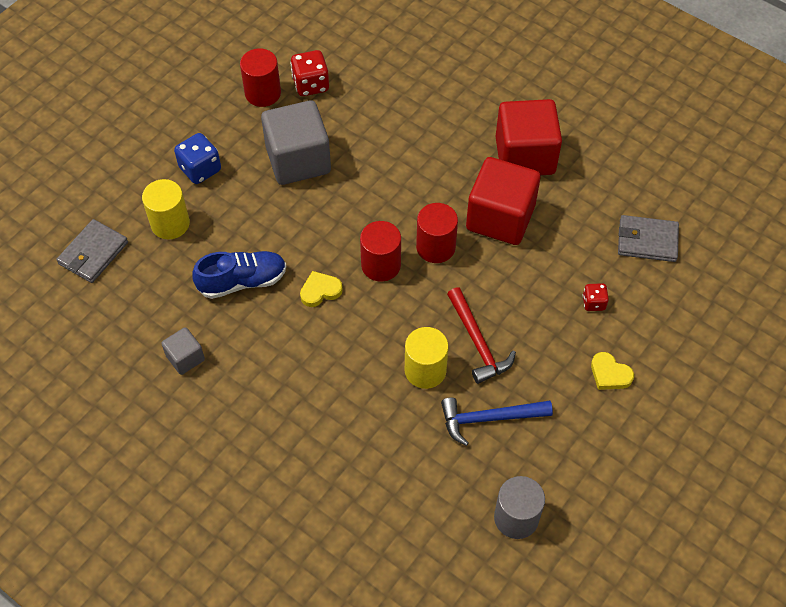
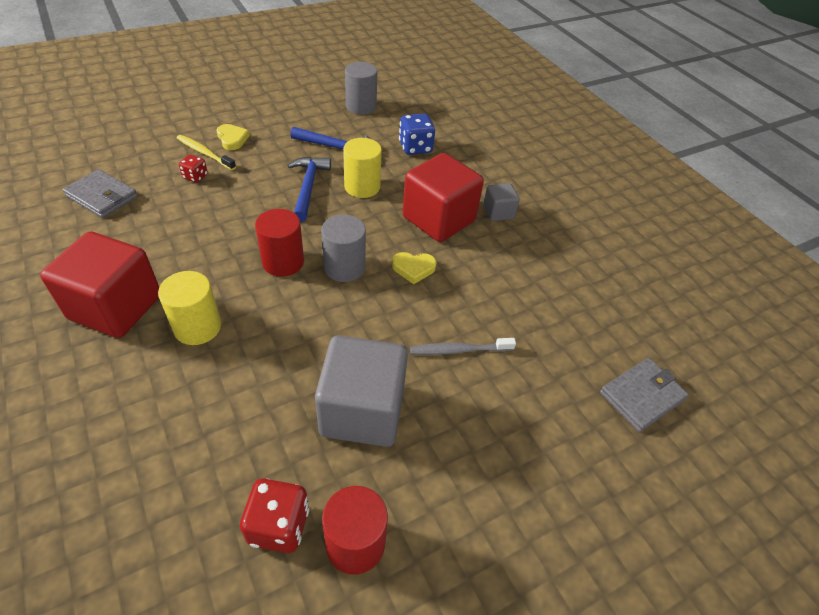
camera: 160 degrees left, 10 degrees down
(170, 223) = (545, 395): yellow cylinder -> yellow cylinder (197, 327)
(185, 358) = (558, 264): grey cube -> grey cube (498, 212)
(200, 169) = (489, 452): blue dice -> blue dice (415, 148)
(242, 281) = (484, 304): blue shoe -> none
(248, 231) = (459, 350): none -> grey toothbrush
(381, 265) = (344, 267): red cylinder -> grey cylinder
(477, 342) = (308, 187): red hammer -> blue hammer
(500, 217) = (202, 262): red cube -> red cube (438, 219)
(616, 339) = (204, 153): none -> yellow toothbrush

